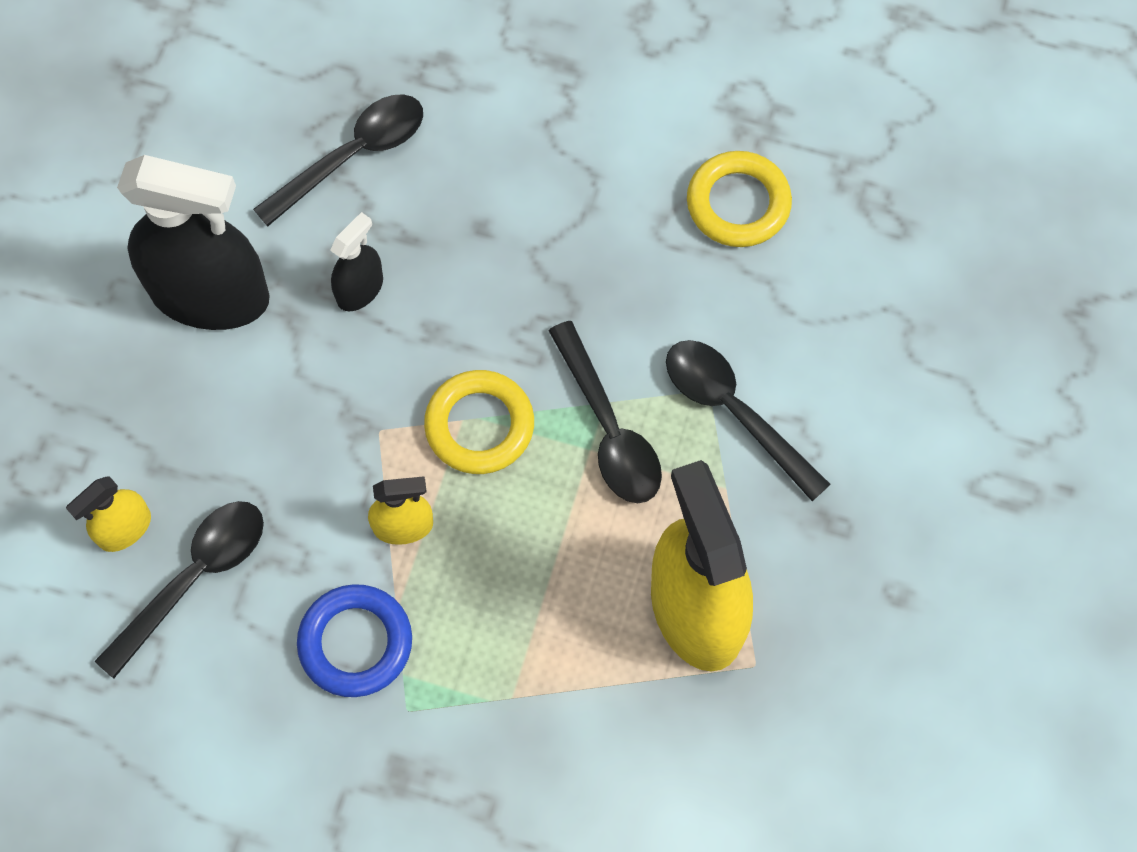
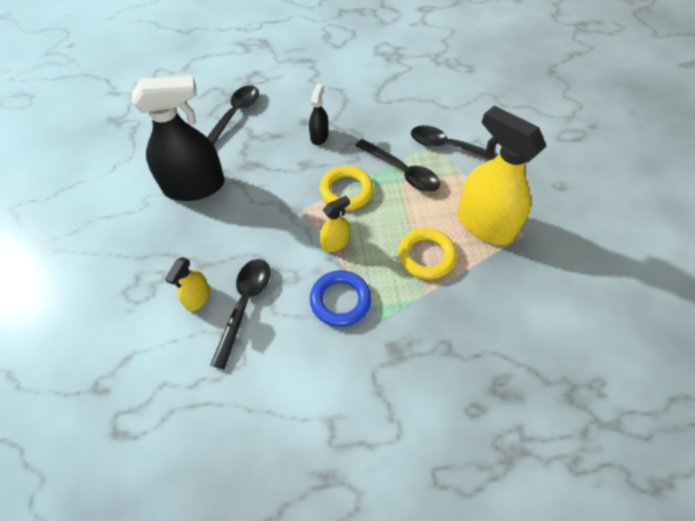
camera: 25 degrees left, 10 degrees down
(360, 289) = (263, 160): black spray bottle -> black spray bottle (319, 136)
(738, 203) = (403, 80): yellow ring -> yellow ring (426, 256)

